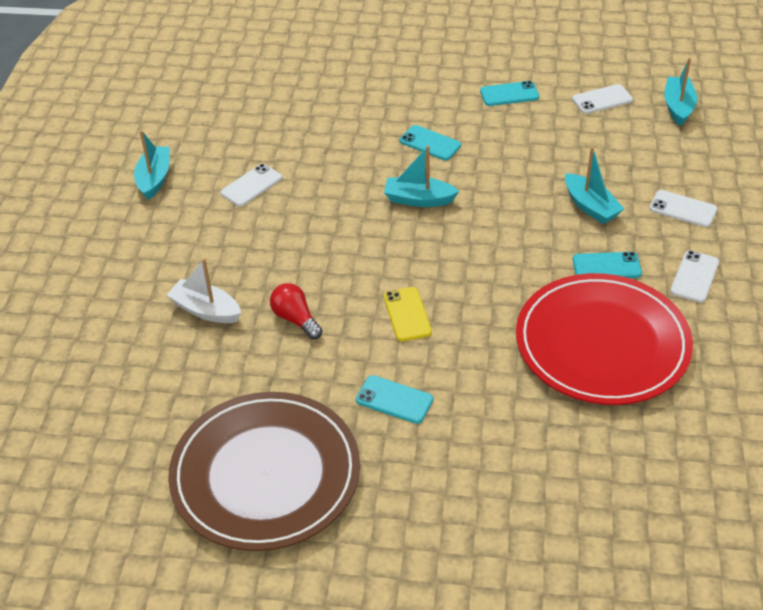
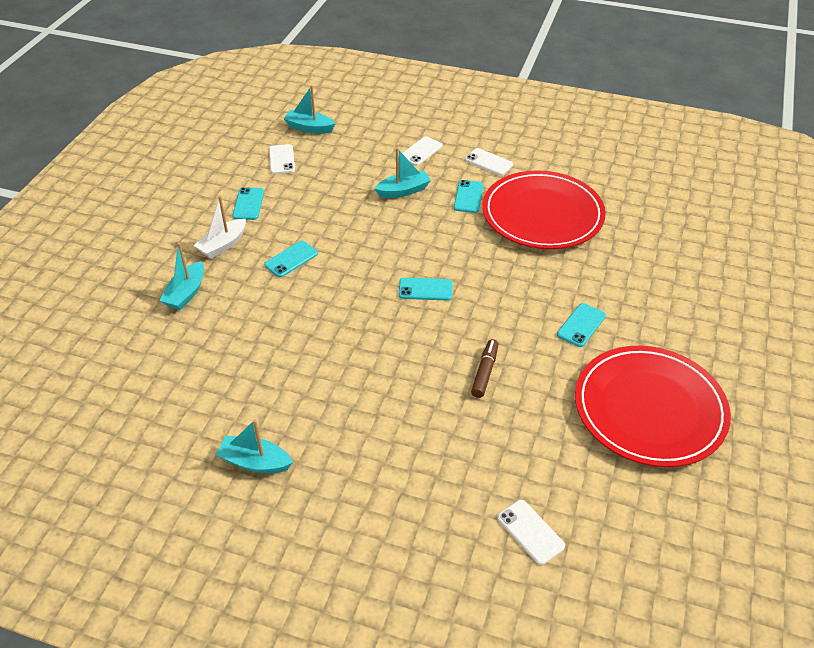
camera: 80 degrees left, 0 degrees up
(206, 310) = (460, 433): white boat -> white boat (223, 245)
(251, 185) = (298, 384): white phone -> white phone (530, 532)
(265, 474) = (649, 409): brown plate -> red plate
(295, 319) = (484, 372): red light bulb -> brown marker
(407, 314) = (493, 305): yellow phone -> none
(415, 253) = (425, 289): none -> turquoise phone
(419, 199) = (361, 277): turquoise boat -> turquoise boat (186, 293)

